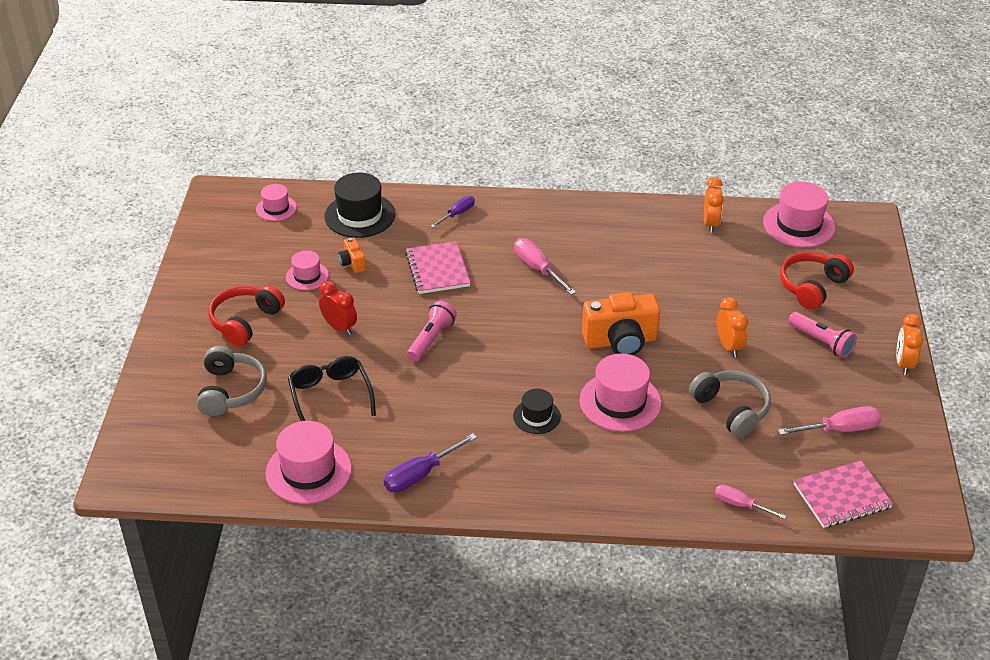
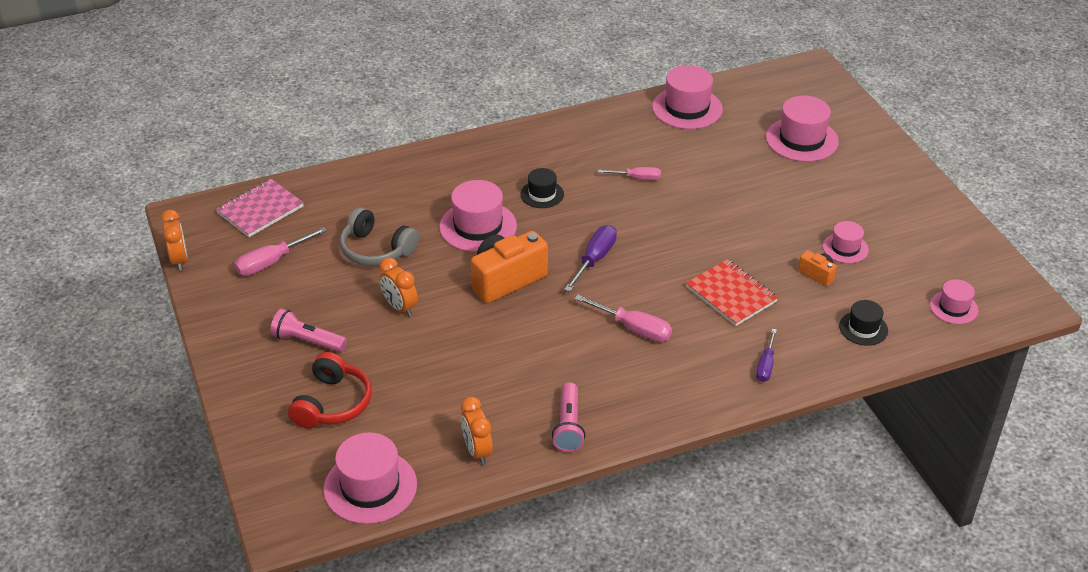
camera: 155 degrees right, 0 degrees up
(231, 390) = (802, 139): grey headphones -> pink hat
(245, 321) = (852, 192): red headphones -> none
(330, 396) = (721, 159): black glasses -> none
(339, 327) = (768, 212): red clock -> none
(360, 215) = (863, 328): black hat -> black hat, size x0.58
(420, 474) = (603, 129): purple screwdriver -> purple screwdriver (594, 259)
(431, 339) = (680, 228): pink flashlight -> pink flashlight (568, 426)
(437, 269) = (731, 294): pink notebook -> red notebook
(740, 505) = (342, 180): pink screwdriver -> pink screwdriver (637, 178)
(903, 364) = (219, 344): orange clock -> orange clock (179, 260)

